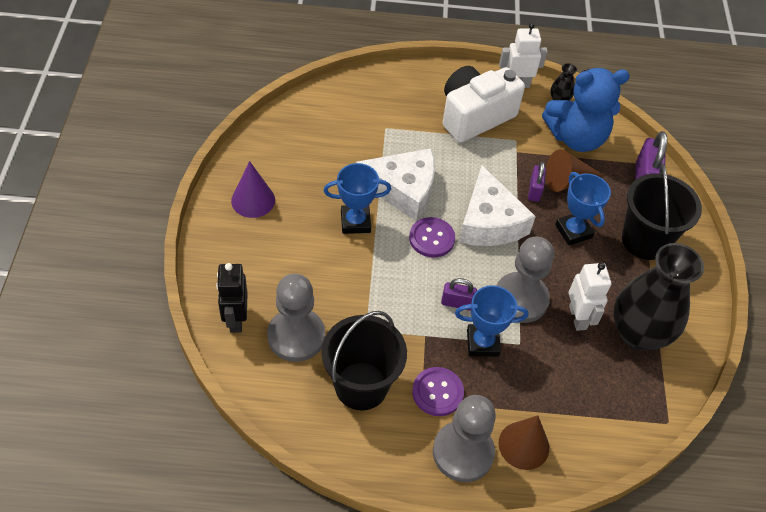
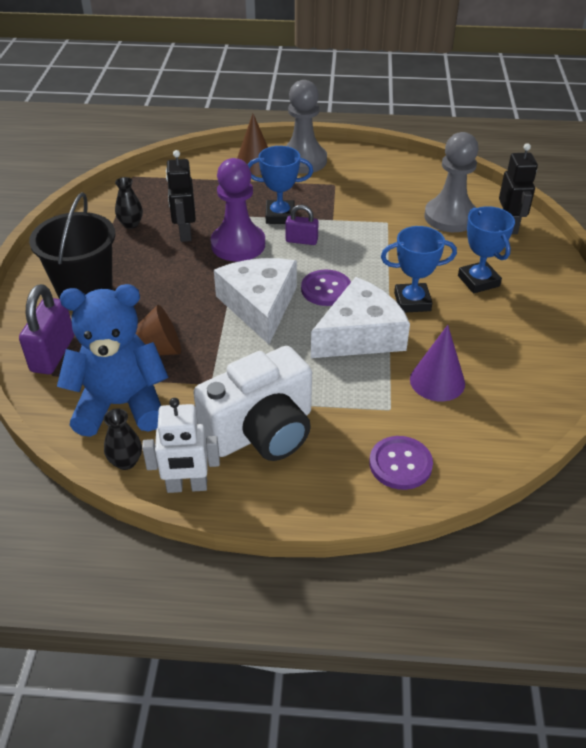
camera: 175 degrees left, 10 degrees down
(253, 200) = (534, 319): purple cone -> purple cone (437, 381)
(361, 386) = (386, 191): black bucket -> none
(403, 190) = (360, 335): white cheese -> white cheese turned 135 degrees clockwise
(437, 392) = (322, 188): purple button -> purple button (400, 464)
(520, 299) = (238, 245): grey pawn -> purple pawn
(534, 190) = (198, 338): purple padlock -> none
(573, 231) = (164, 300): blue trophy -> blue trophy (478, 281)
(578, 317) = (185, 233): white robot -> black robot
(638, 333) = (131, 224): black vase -> black vase, size x0.41

